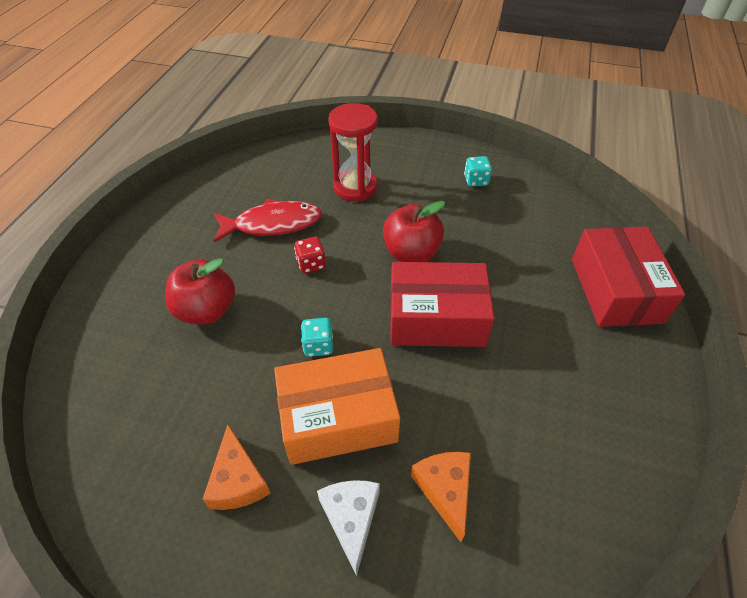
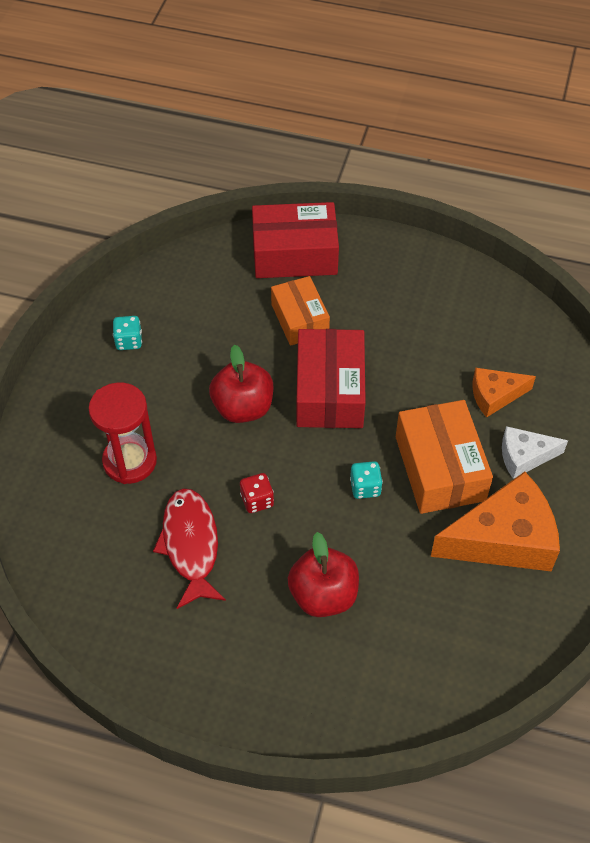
camera: 90 degrees left, 5 degrees up
(238, 480) = (503, 538): orange cheese -> orange cheese, size x1.83
(526, 294) = (300, 319): none -> orange box

